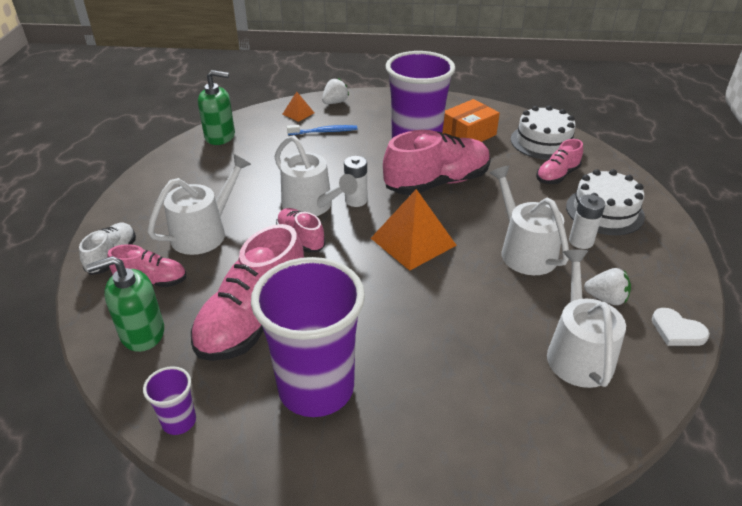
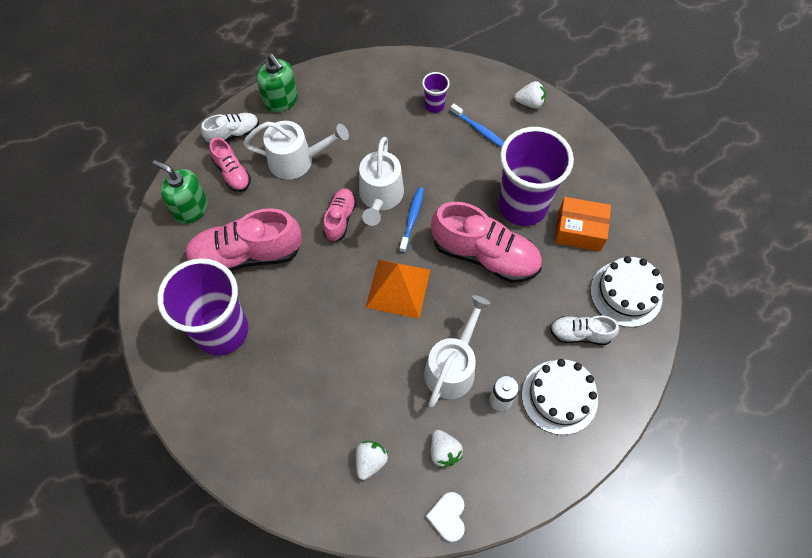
camera: 50 degrees right, 25 degrees up
(179, 421) = (149, 283): purple cup -> purple cup (434, 105)
(220, 136) = (406, 72): green soap dispenser -> green soap dispenser (281, 100)
(298, 113) = (487, 92): orange pyramid -> none
(356, 200) = (412, 218): white battery -> blue toothbrush
(557, 175) = (580, 334): pink shoe -> white shoe
(578, 353) = (370, 461): white watering can -> white strawberry

